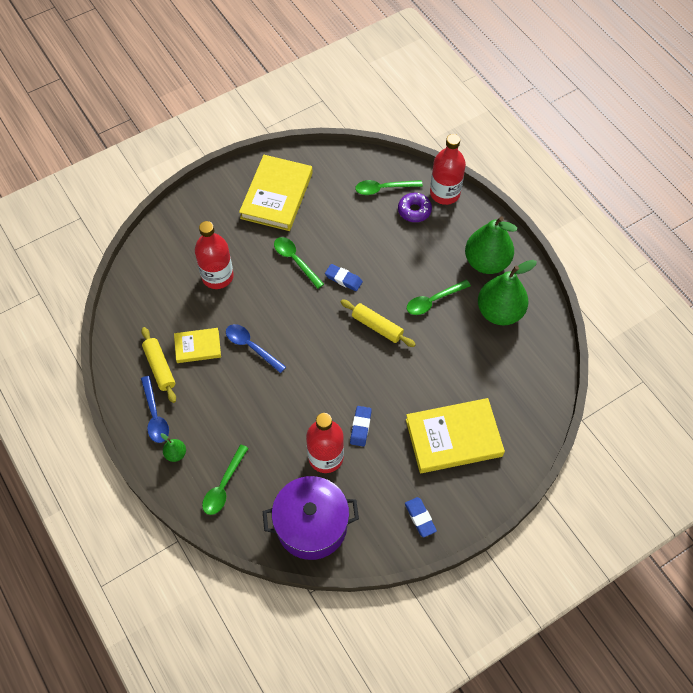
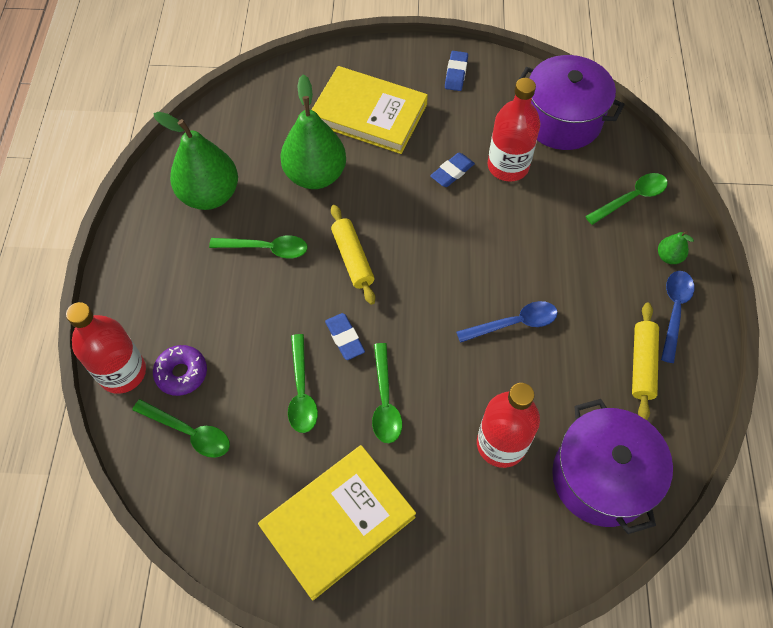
camera: 145 degrees left, 0 degrees up
(153, 291) = (601, 478): none -> purple pot
(198, 346) = (580, 362): yellow book -> none
(251, 346) = (514, 323): blue spoon -> blue spoon turned 90 degrees counterclockwise
(343, 239) = (301, 392): none -> green spoon
(486, 262) = (166, 255): green pear -> green pear (315, 175)

